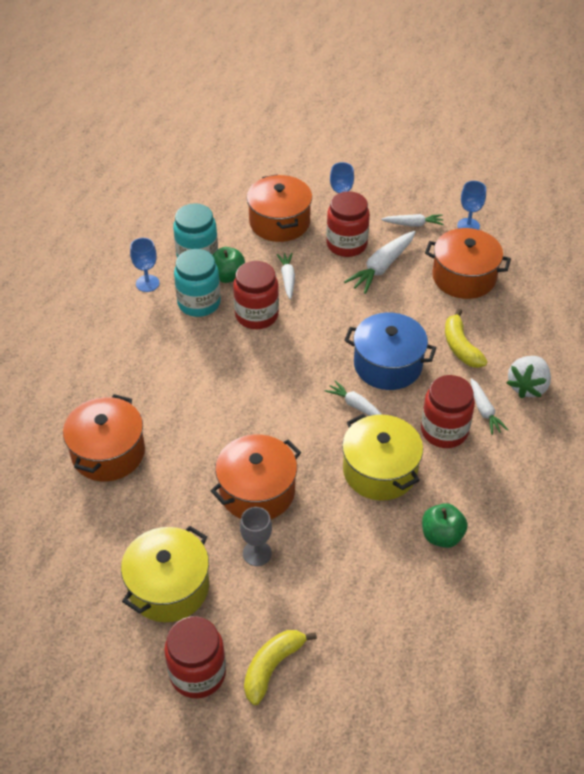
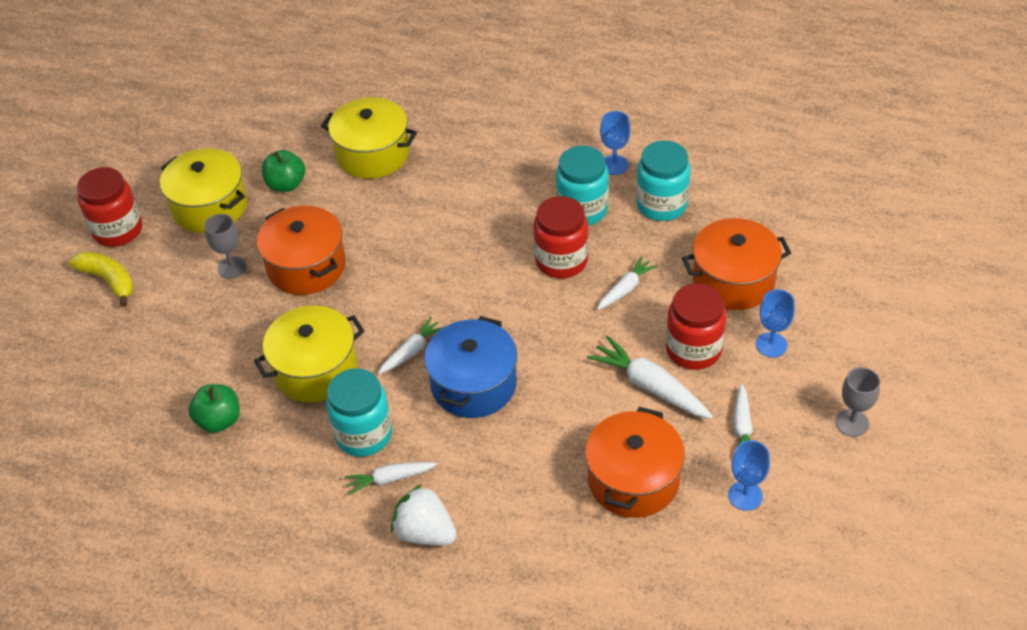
camera: 95 degrees right, 0 degrees up
(108, 452) = (373, 154): orange pot -> yellow pot
(227, 276) = (628, 233): green apple -> green apple (286, 184)
(287, 278) = (625, 289): white carrot -> white carrot turned 45 degrees counterclockwise
(404, 176) = (852, 423): none -> grey goblet
(444, 431) = (364, 434): red jar -> turquoise jar
(460, 347) = (500, 464): yellow banana -> none

